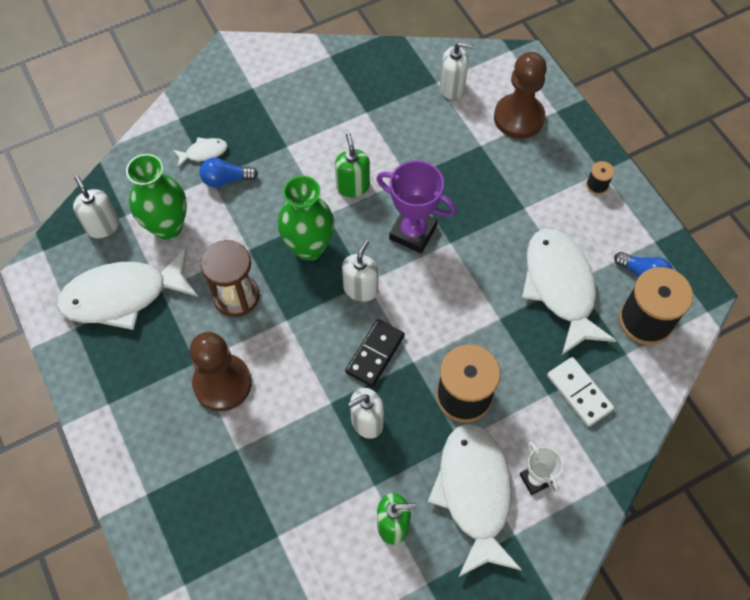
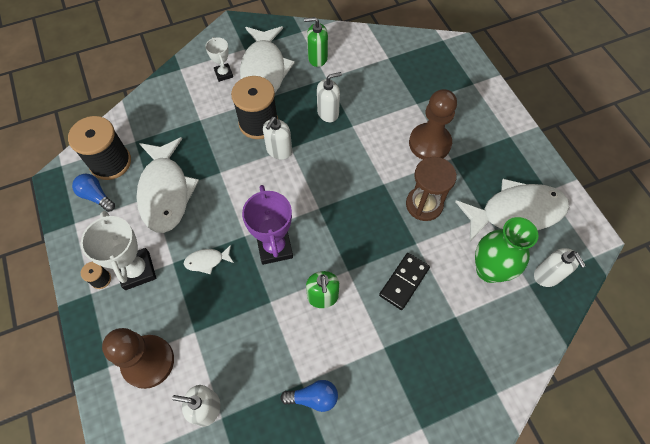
camera: 175 degrees left, 0 degrees up
(204, 152) = (466, 347): white fish -> white fish (207, 261)
(226, 179) = (441, 314): blue light bulb -> blue light bulb (313, 397)
(309, 247) = (364, 241): green vase -> none
(360, 289) = (324, 203): white soap dispenser -> white soap dispenser (279, 150)
(375, 354) = (318, 154): black domino -> black domino (404, 282)
(413, 232) = (275, 247): purple trophy -> purple trophy turned 45 degrees clockwise
(561, 196) = (137, 270): none -> white trophy
(579, 392) = (178, 119): white domino -> none

